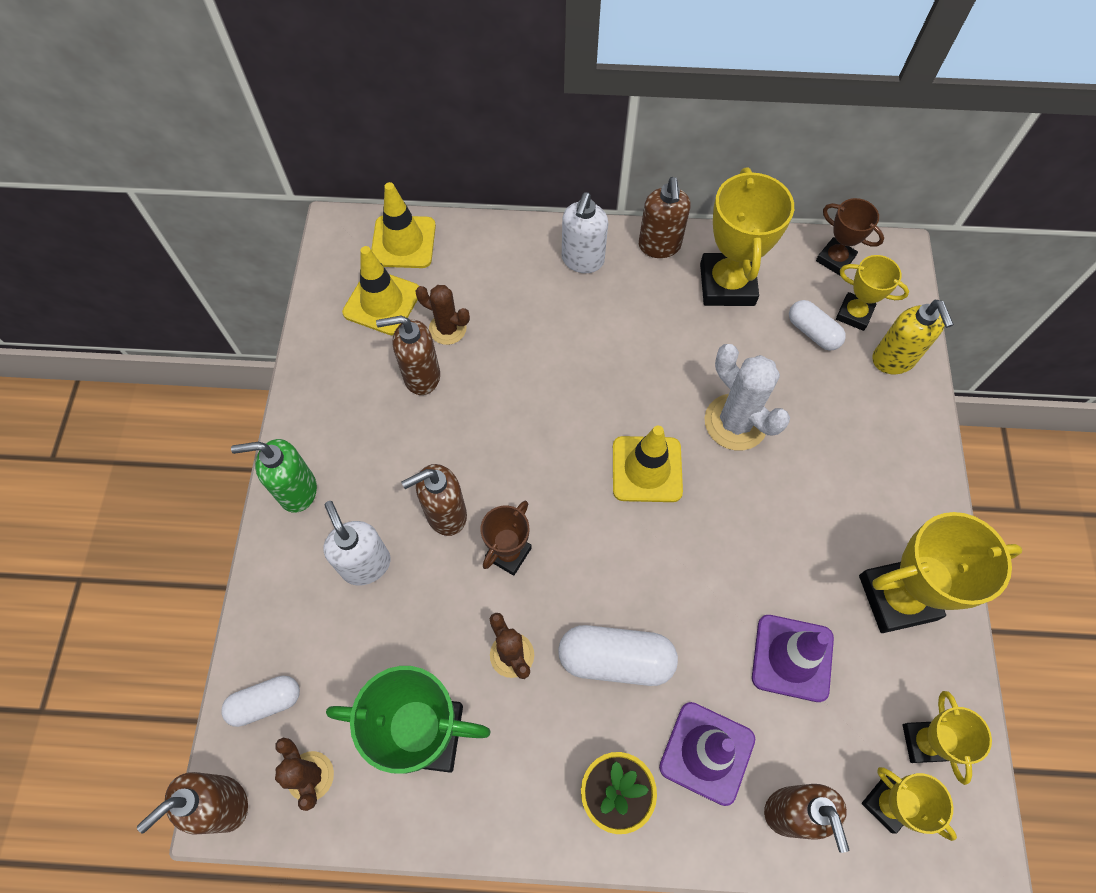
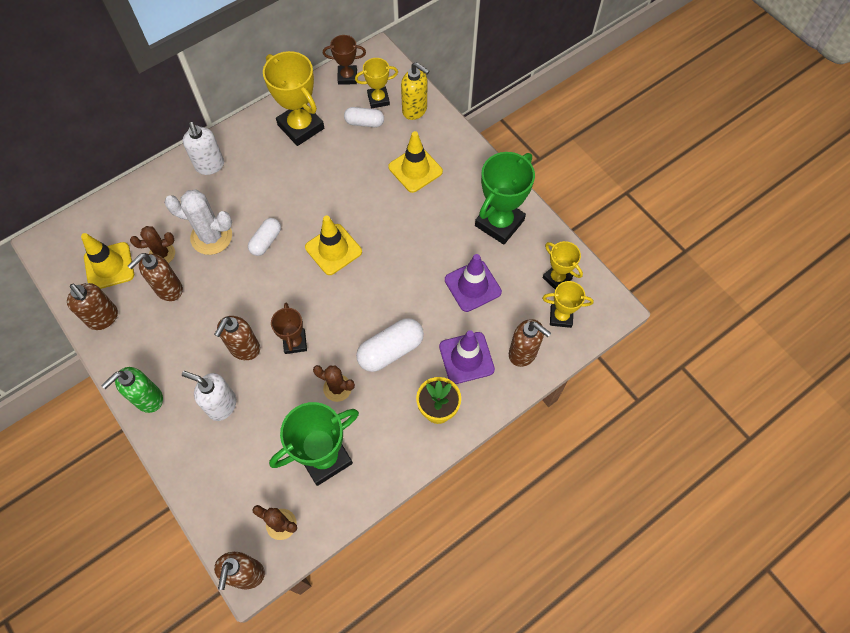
camera: 40 degrees left, 0 degrees up
(266, 702) = (226, 511): white capsule -> white capsule (266, 241)
(403, 242) = (92, 225): yellow traffic cone -> yellow traffic cone (415, 169)
(659, 246) = (247, 130): brown soap dispenser -> brown soap dispenser (103, 318)
(735, 422) = (360, 194): white cactus -> white cactus (211, 237)
(897, 597) = (499, 223): yellow trophy -> green trophy

